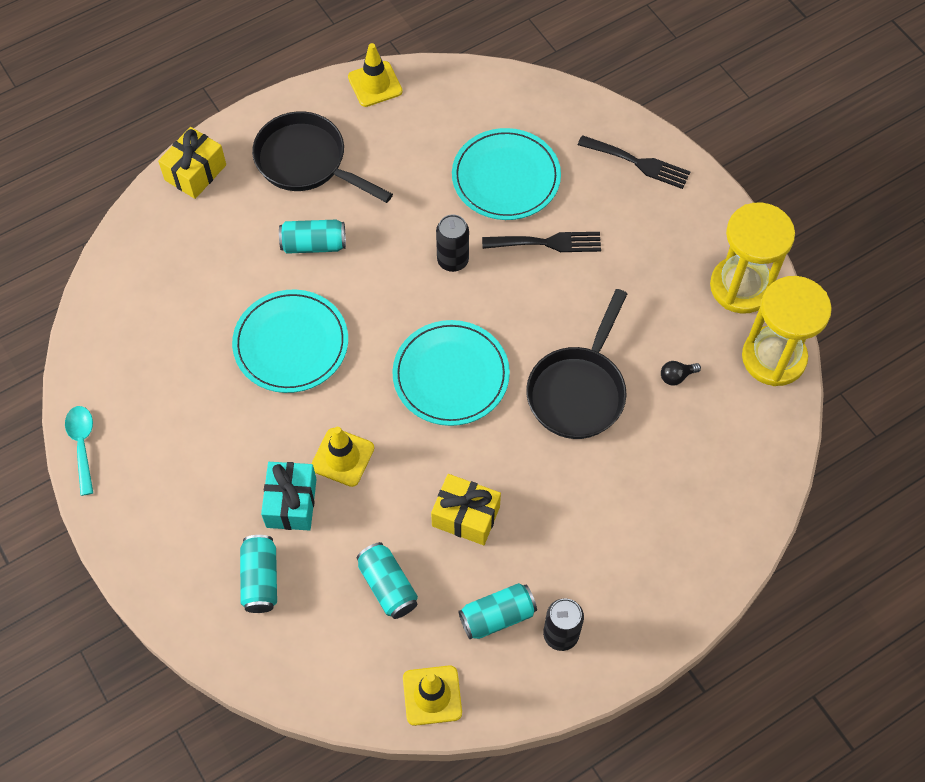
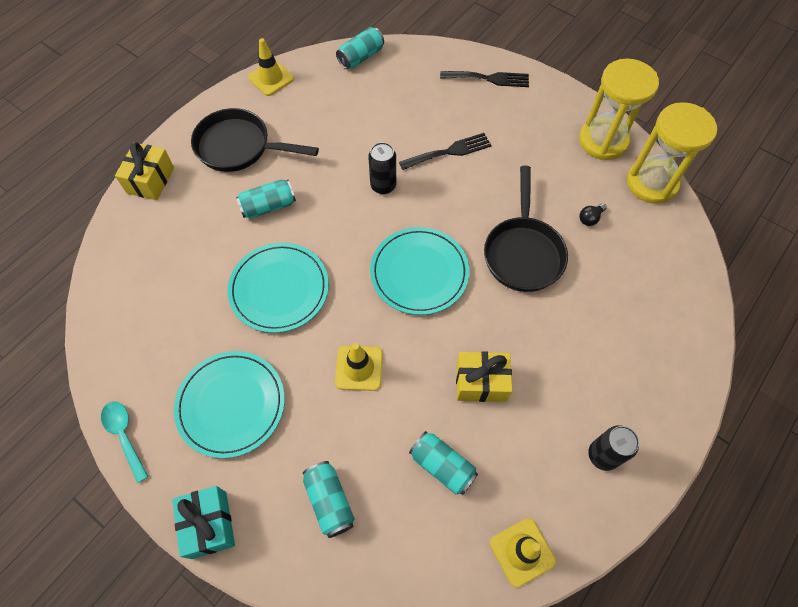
camera: 20 degrees left, 0 degrees up
(291, 503) = (330, 422): turquoise gift -> turquoise gift (209, 524)
(497, 616) = (544, 459): turquoise can -> turquoise can (361, 57)
(506, 177) = (397, 115): turquoise plate -> turquoise plate (231, 404)

